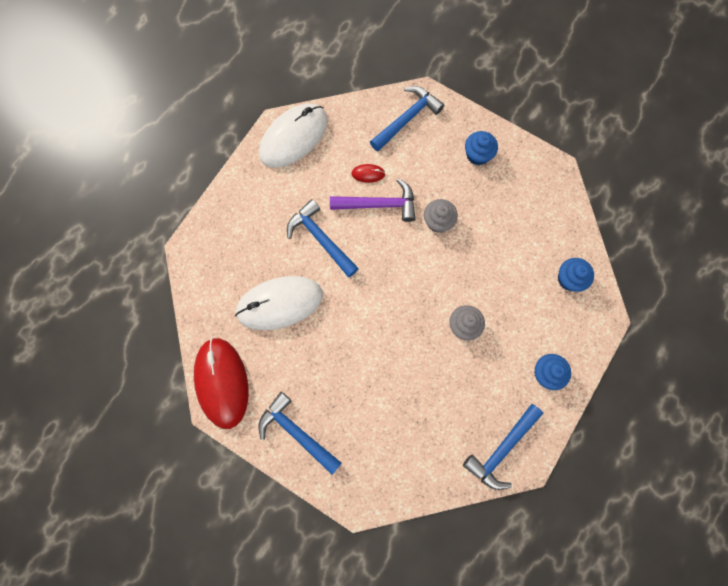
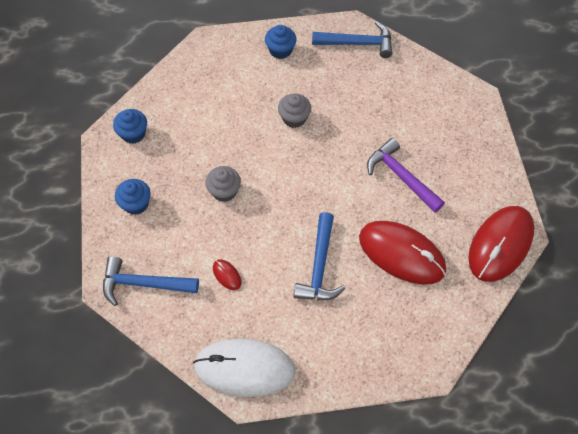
camera: 130 degrees left, 15 degrees down
(279, 303) = (401, 254): white mouse -> red mouse
(296, 432) = (477, 167): blue hammer -> none
(379, 204) = (248, 245): purple hammer -> purple hammer (401, 176)
(569, 279) = (195, 78): blue cupcake -> blue cupcake (133, 134)

